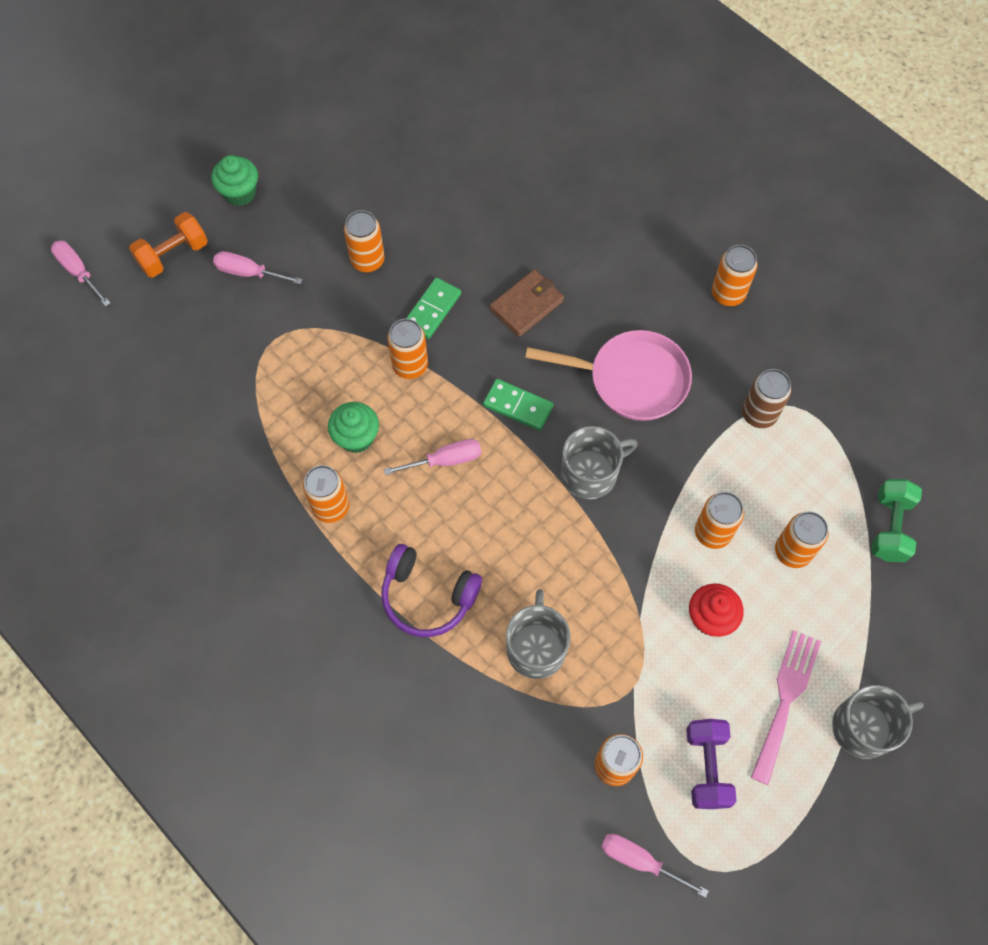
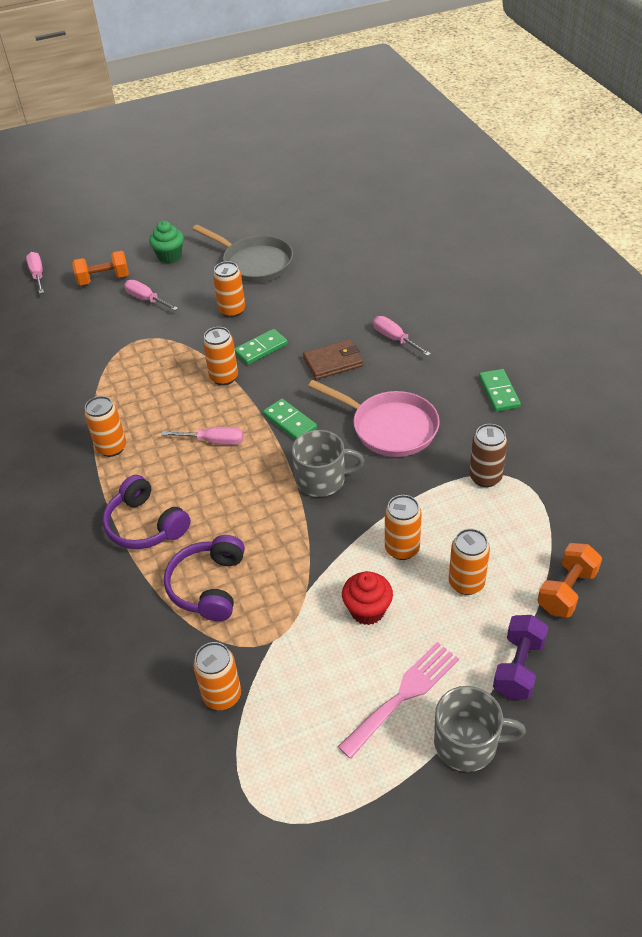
camera: 25 degrees right, 20 degrees down
(356, 176) = (254, 263): none -> grey pan
(356, 437) = (158, 410): green cupcake -> none
(536, 647) = (208, 586): grey mug -> purple headphones
(640, 861) = (201, 780): pink screwdriver -> pink screwdriver (395, 339)
(706, 767) = (302, 725): purple dumbbell -> purple dumbbell (518, 667)
(728, 294) = (499, 392): orange can -> green domino
(889, 527) = (566, 591): green dumbbell -> orange dumbbell

